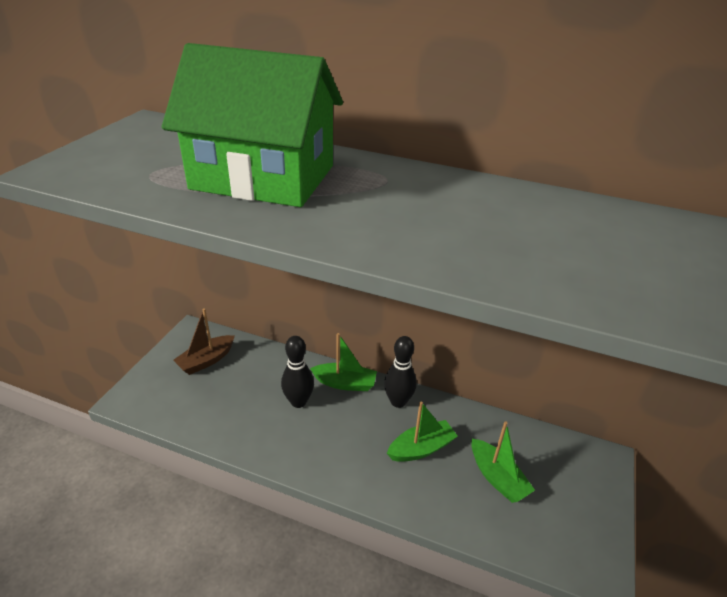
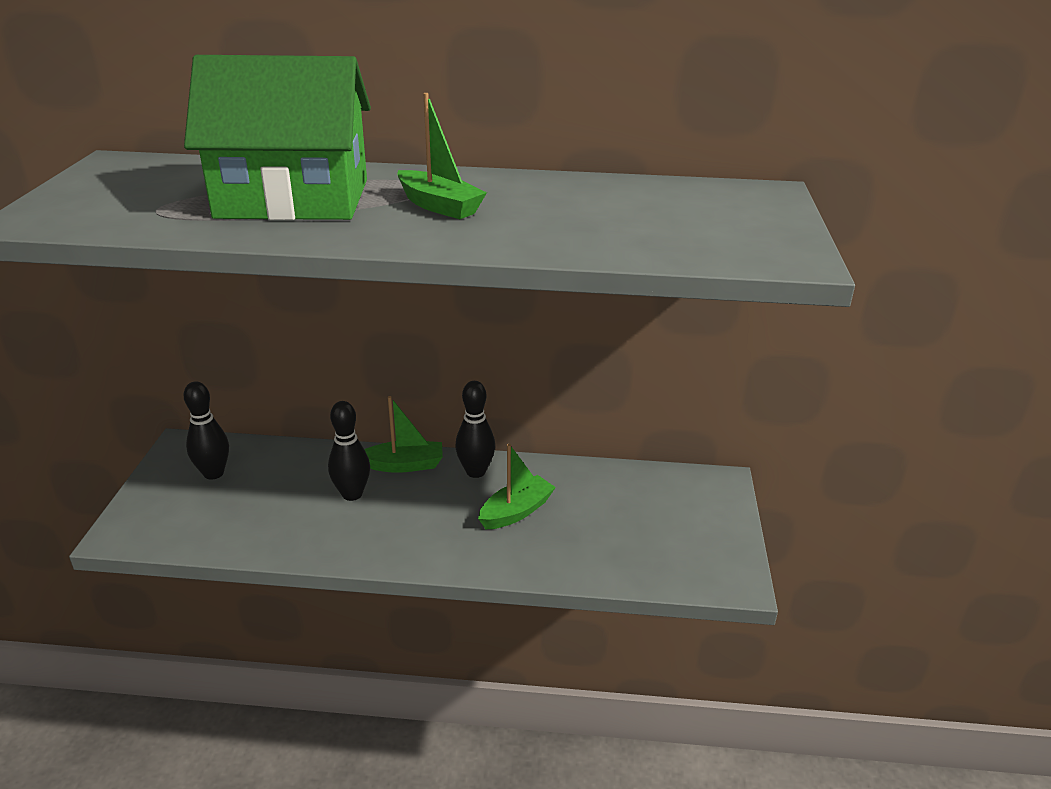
camera: 15 degrees left, 5 degrees down
(206, 360) = (213, 473): brown boat -> black bowling pin
(497, 478) = (609, 522): green boat -> green boat (439, 206)

